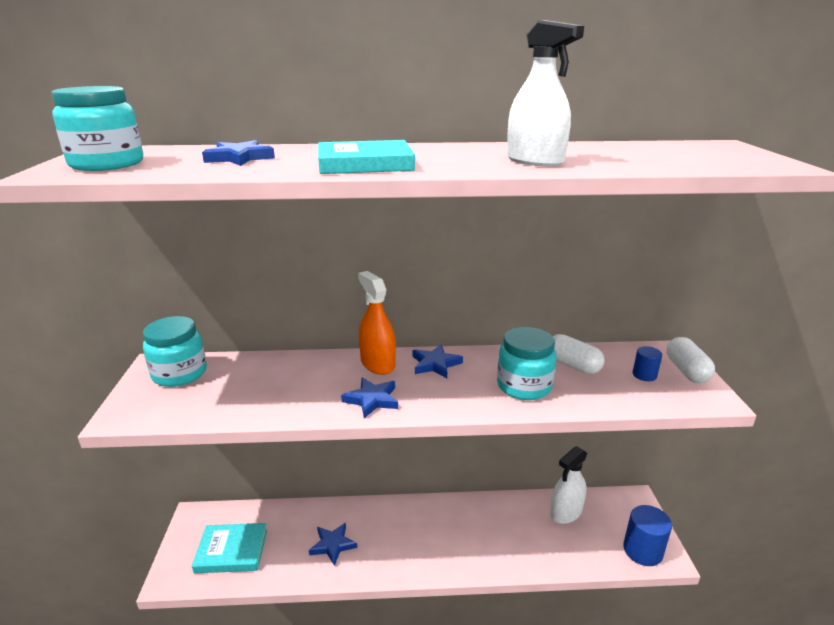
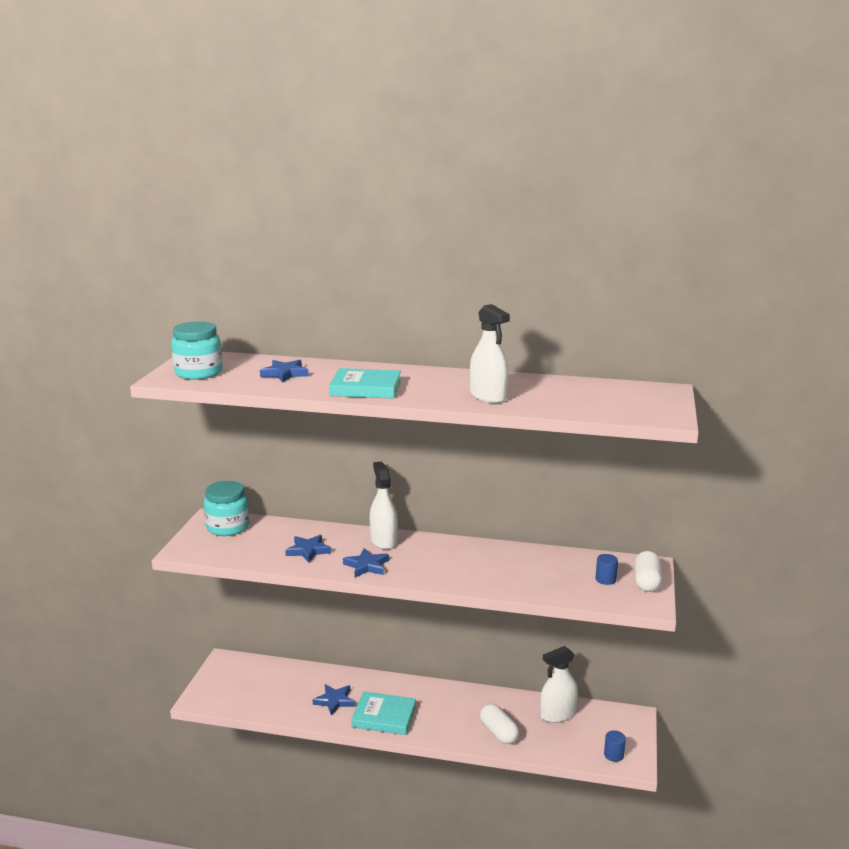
camera: 15 degrees right, 5 degrees down
(231, 551) = (250, 690): turquoise book -> turquoise book (384, 716)
(377, 364) = (383, 540): orange spray bottle -> white spray bottle
(435, 364) = (431, 547): blue star -> blue star (308, 550)
(524, 386) = (494, 573): turquoise jar -> none
(572, 365) = (548, 564): white capsule -> white capsule (498, 733)
(642, 550) = (613, 755): blue cylinder -> blue cylinder, size x0.54

